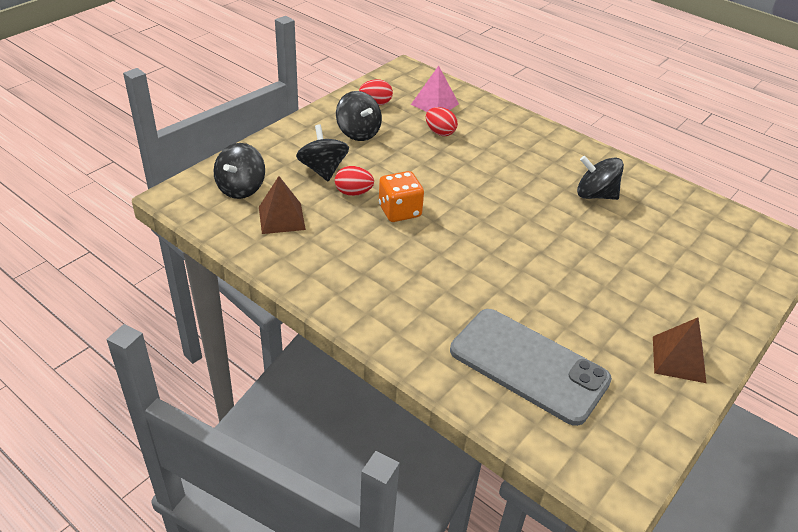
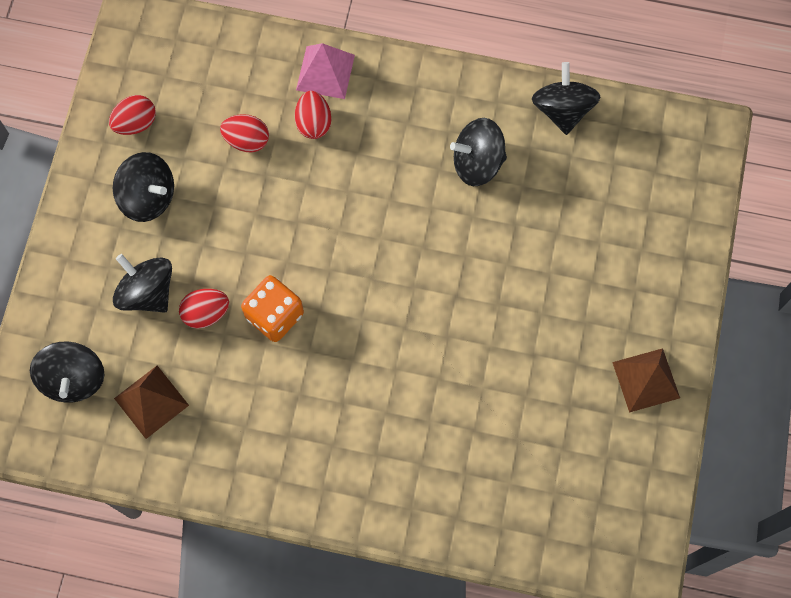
camera: 25 degrees left, 30 degrees up
(435, 104) = (210, 82): pink pyramid -> pink pyramid (325, 72)
(489, 140) = (313, 123): none -> red egg
(528, 365) = (510, 469): grey phone -> none
(673, 193) = (562, 110): none -> black spinning top

